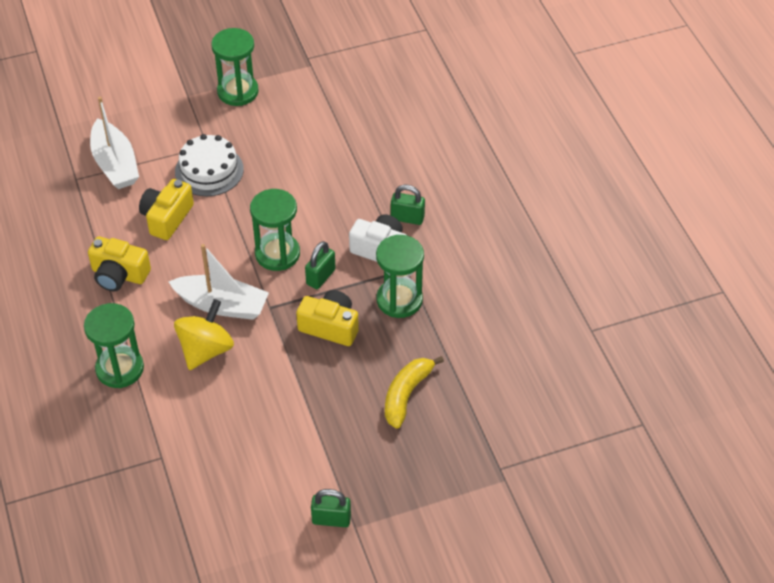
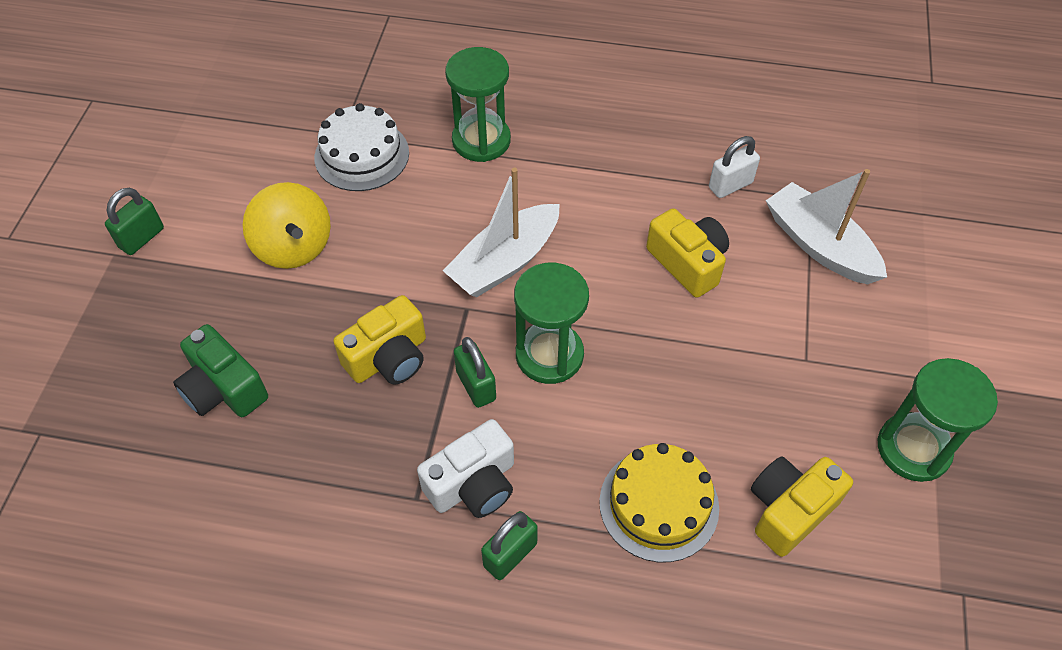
camera: 120 degrees right, 5 degrees up
(86, 220) = (730, 185): none -> white padlock
(115, 164) = (819, 245): white boat -> white boat turned 45 degrees clockwise
(119, 275) = (620, 185): yellow camera -> yellow camera (789, 510)
(206, 350) = (449, 221): yellow spinning top -> yellow spinning top (294, 247)
(209, 170) = (753, 342): white cake -> white cake (362, 155)
(338, 173) = (659, 504): none -> yellow cake
(399, 300) = (370, 460): green hourglass -> none
(406, 395) = (224, 388): yellow banana -> green camera

